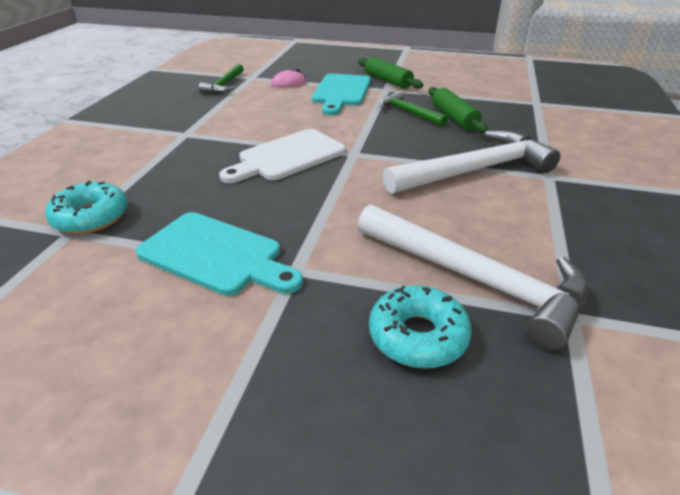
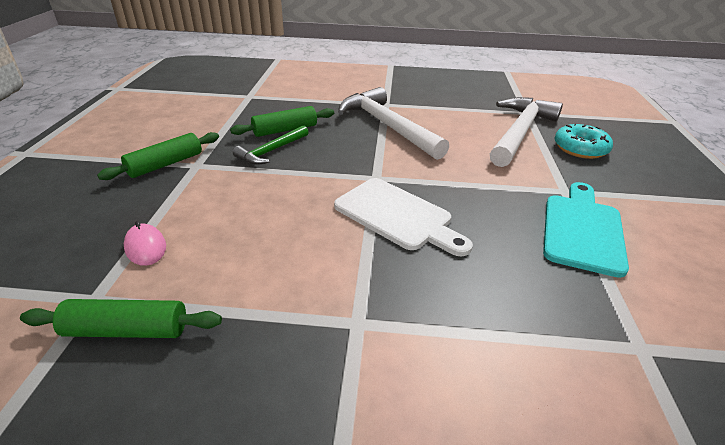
camera: 100 degrees left, 0 degrees up
(91, 217) = (605, 341): turquoise donut -> none
(224, 85) = (127, 330): green hammer -> green rolling pin
(341, 92) = (200, 196): turquoise cutting board -> none

